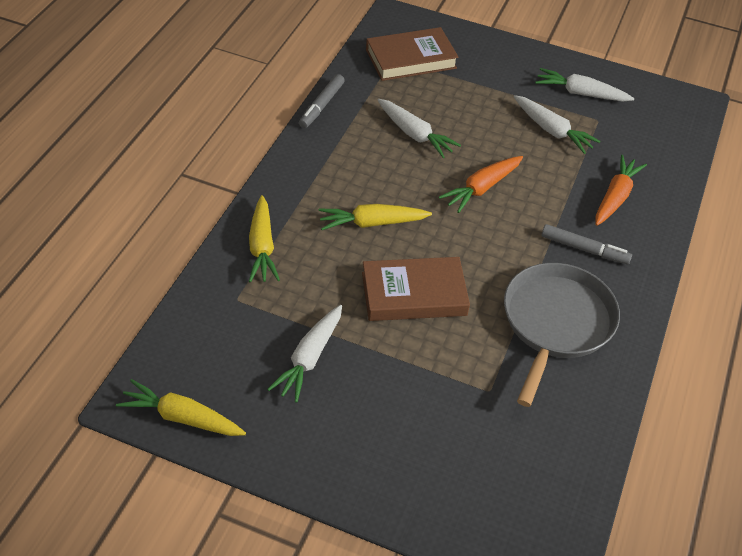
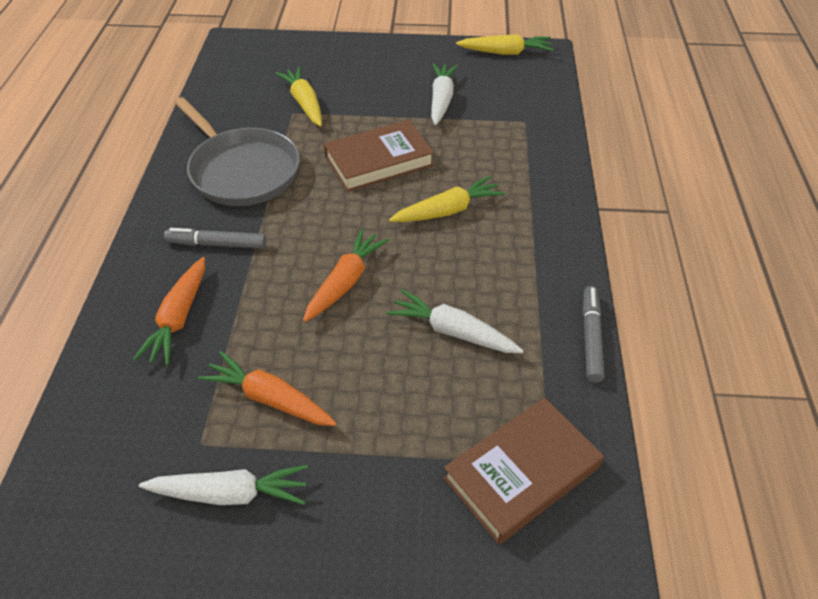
camera: 165 degrees right, 0 degrees up
(262, 246) = (535, 163): yellow carrot -> yellow carrot (304, 103)
(551, 130) = (270, 399): white carrot -> orange carrot
(556, 323) = (242, 171): grey pan -> grey pan turned 45 degrees counterclockwise

